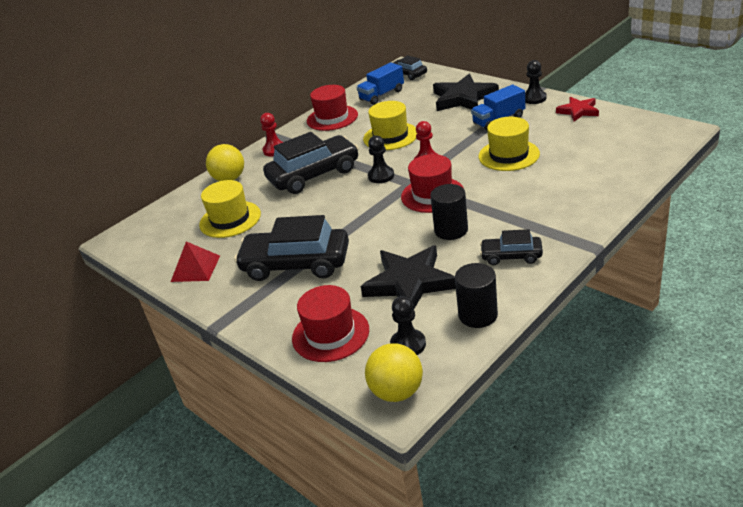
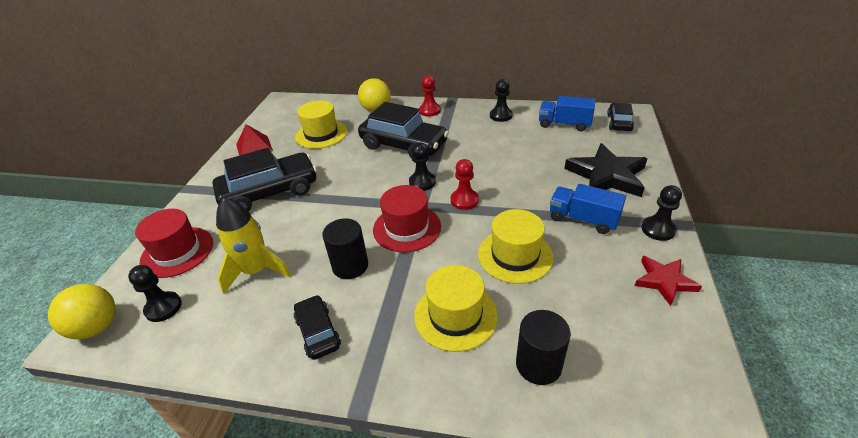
camera: 55 degrees right, 5 degrees up
(296, 264) = (270, 192): black car -> black car turned 90 degrees clockwise
(332, 118) = (501, 116): red hat -> black pawn
(390, 136) = (494, 160): yellow hat -> yellow hat (455, 315)
(409, 283) = (256, 271): black star -> yellow rocket
(478, 315) = (211, 343): black cylinder -> black cylinder (538, 364)

